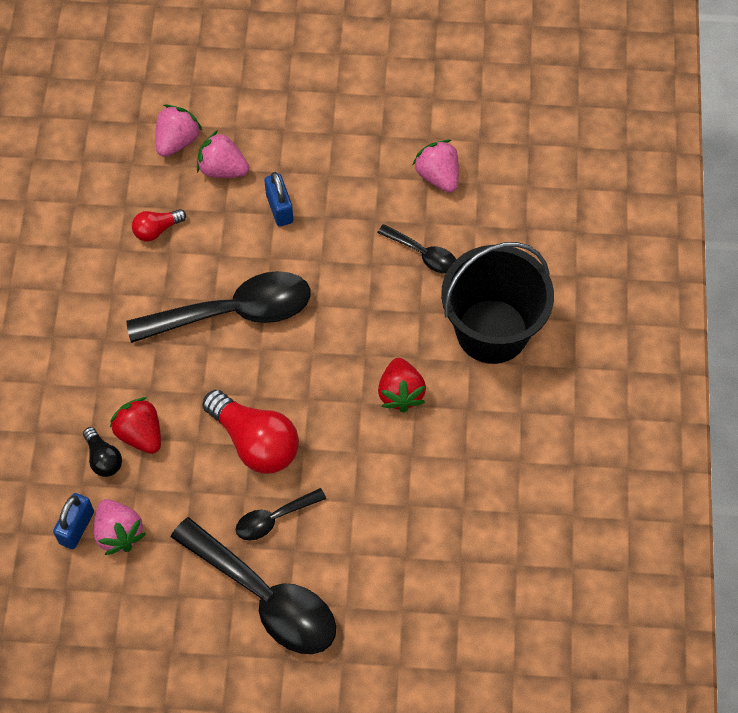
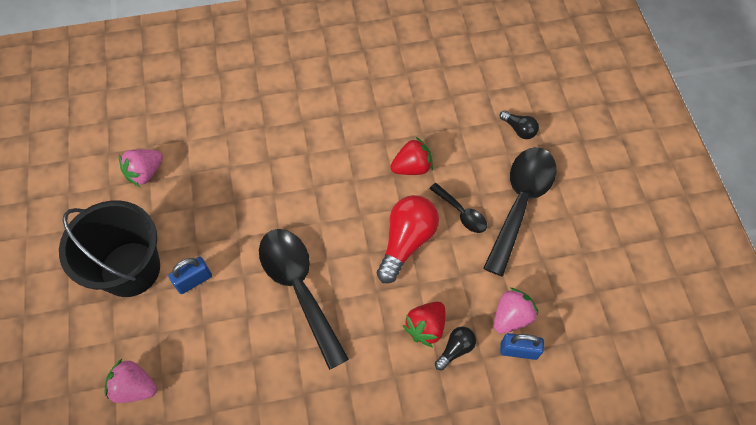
camera: 105 degrees left, 0 degrees up
(157, 230) = (232, 375): red light bulb -> none
(222, 169) = (160, 338): pink strawberry -> none
(379, 636) = (519, 129): none -> black light bulb
(400, 393) = (339, 157): red strawberry -> red strawberry (412, 167)
(423, 254) = (218, 168): black spoon -> none
(492, 331) = (275, 112): black bucket -> black bucket (130, 269)

